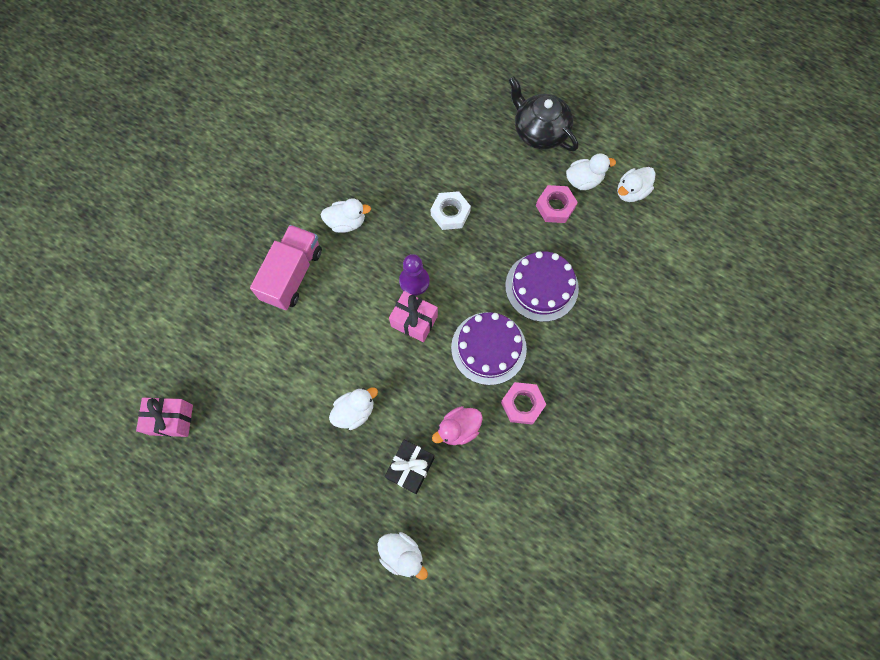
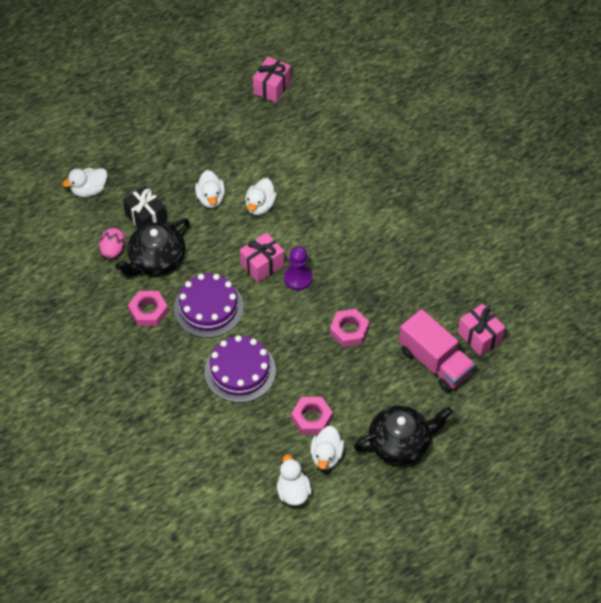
camera: 115 degrees right, 15 degrees down
(292, 275) = (351, 196): pink truck -> pink truck (434, 362)
(346, 222) = (380, 250): white duck -> white duck (260, 206)
(403, 110) = (480, 336): none -> pink gift
(450, 213) = (349, 331): white nut -> pink nut
(458, 429) = (156, 260): pink duck -> black teapot
(468, 481) = (113, 250): none -> pink egg

